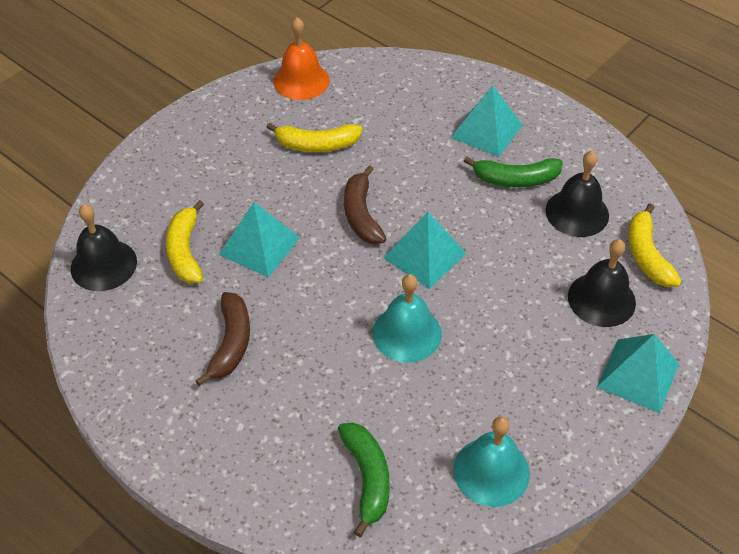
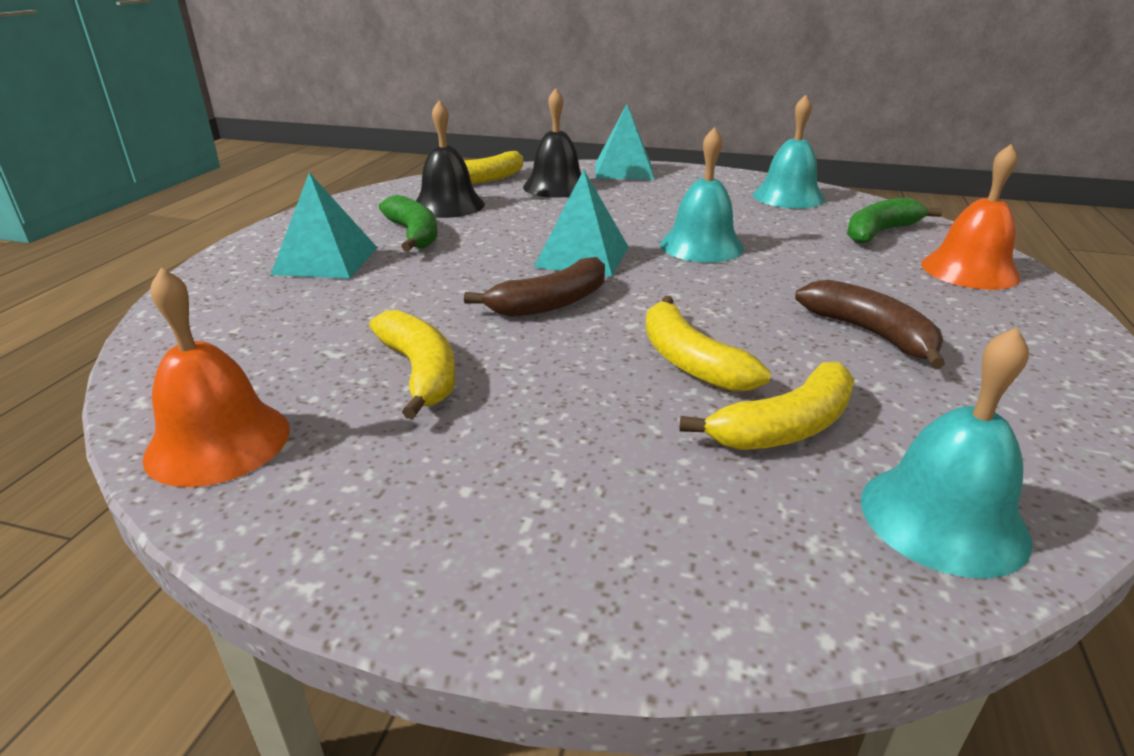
camera: 115 degrees left, 20 degrees down
(103, 265) = (943, 518): black bell -> turquoise bell
(231, 343) = (870, 334): brown banana -> brown banana turned 75 degrees clockwise
(259, 246) = (690, 361): turquoise pyramid -> yellow banana
(266, 478) = (969, 270): none -> orange bell

